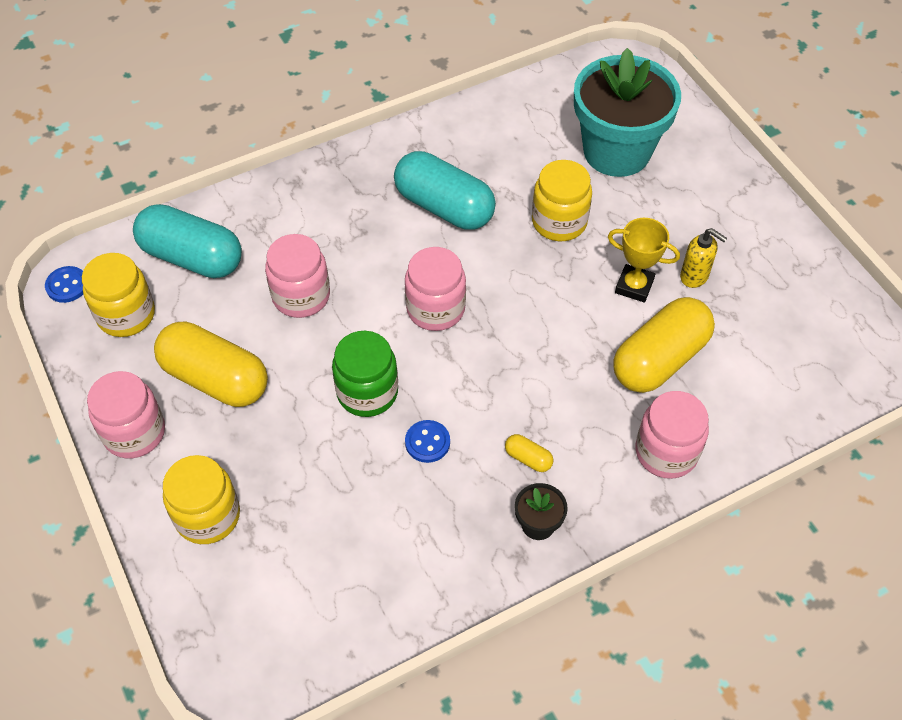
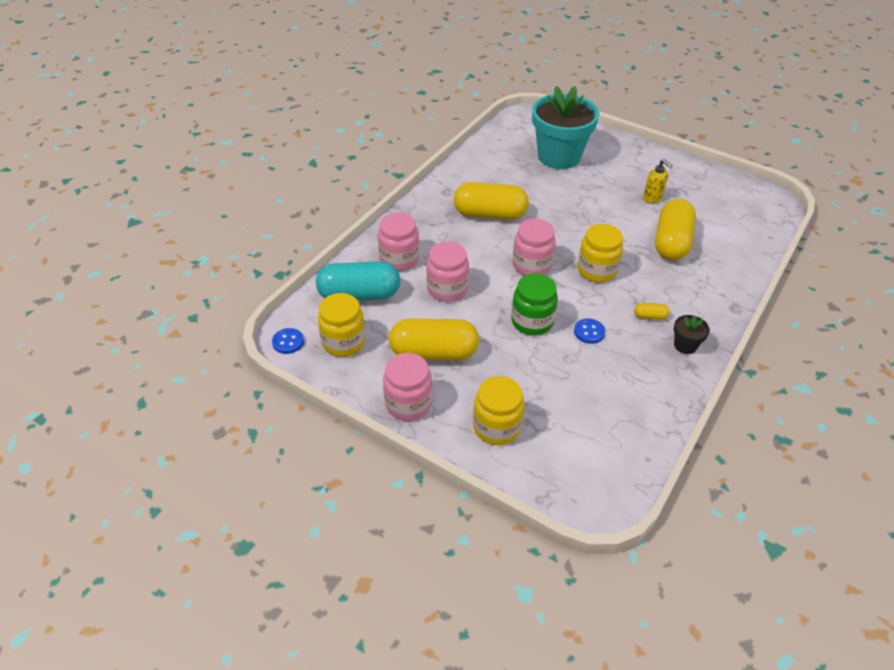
camera: 30 degrees left, 10 degrees down
(444, 207) = (490, 214): turquoise capsule -> yellow capsule
(559, 222) = (559, 199): yellow jar -> yellow jar (596, 270)
(634, 286) = (627, 214): yellow trophy -> none
(666, 452) = (715, 283): pink jar -> pink jar (399, 259)
(694, 276) = (652, 198): yellow soap dispenser -> yellow soap dispenser turned 45 degrees clockwise

